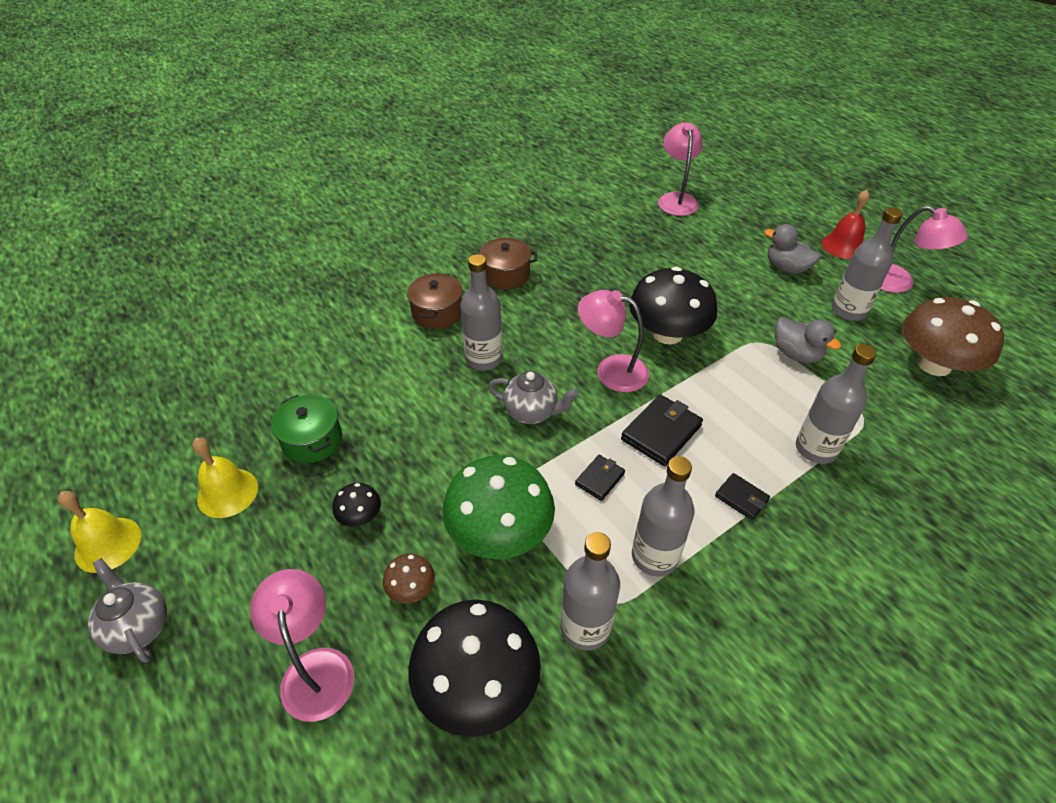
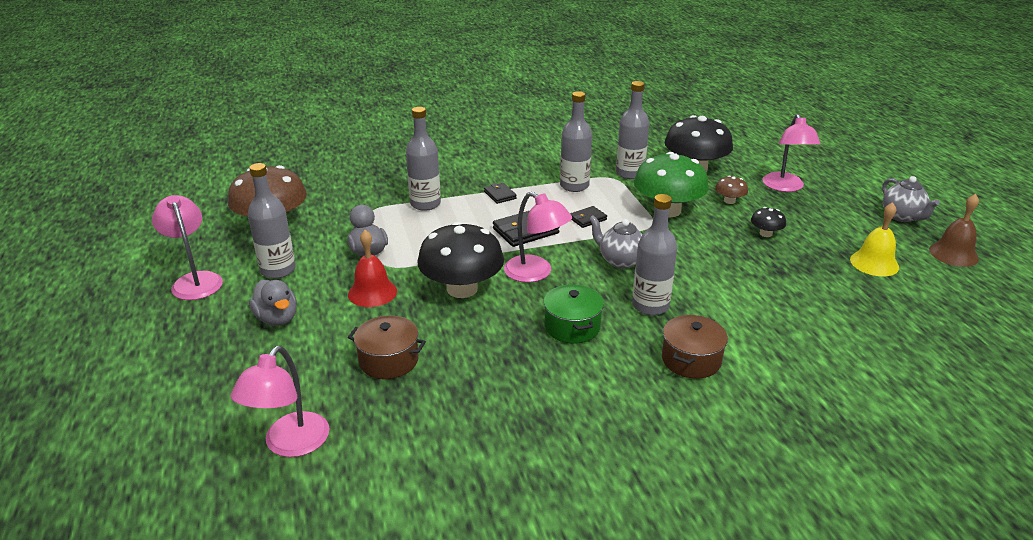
camera: 160 degrees left, 15 degrees down
(108, 544) = (953, 254): yellow bell -> brown bell
(312, 440) = (813, 280): green pot -> green pot (572, 327)
(505, 275) = (597, 386): brown pot -> brown pot (389, 360)
(843, 246) = (184, 326): red bell -> red bell (372, 292)

